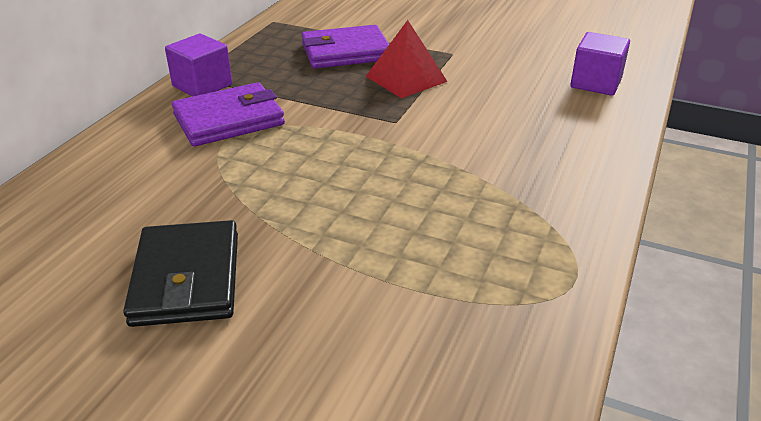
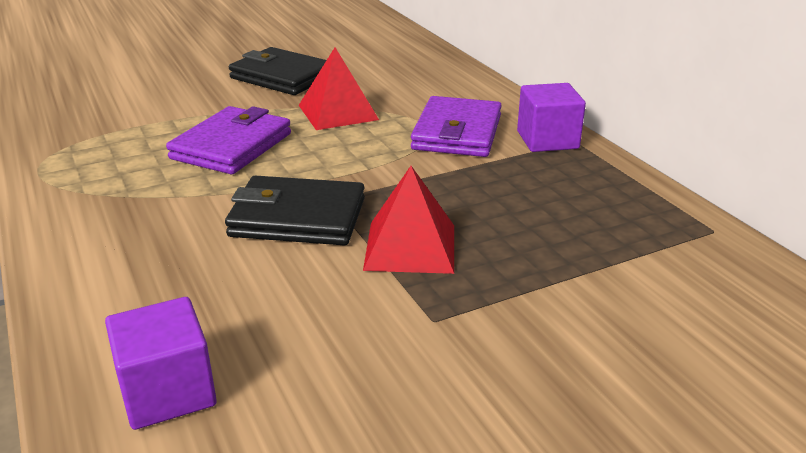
camera: 130 degrees right, 5 degrees down
(249, 189) = (338, 112): none -> red pyramid
(345, 52) = (540, 240): purple wallet -> purple wallet (231, 146)
(434, 121) = (298, 218): none -> black wallet

